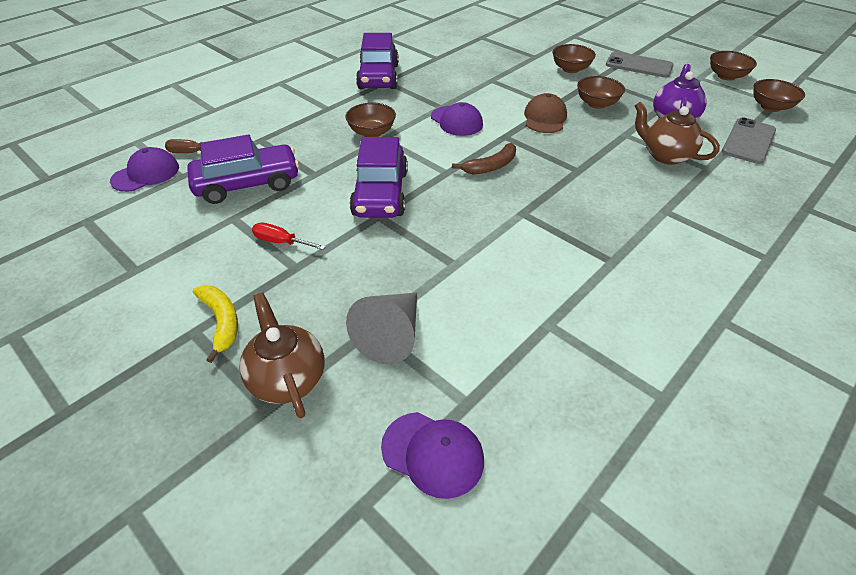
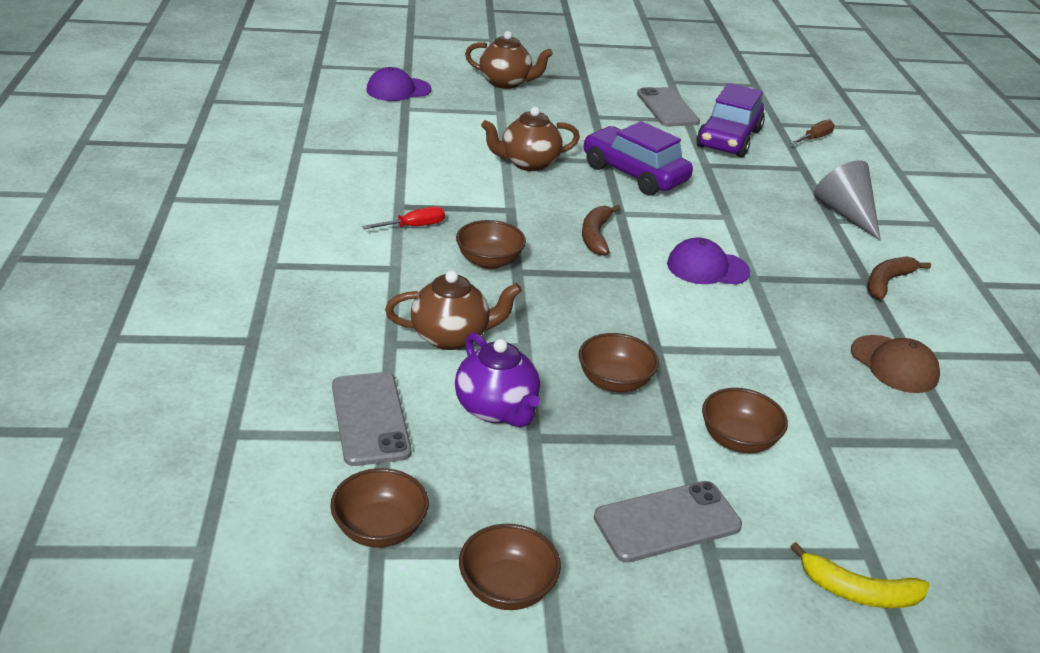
camera: 130 degrees right, 10 degrees down
(146, 174) = (800, 115): purple cap -> none
(217, 239) = (667, 108): none -> grey phone
(221, 321) = (580, 85): yellow banana -> yellow banana (858, 592)
(281, 242) = (630, 122): red screwdriver -> red screwdriver (414, 226)
(372, 132) = (746, 216): brown bowl -> brown bowl (489, 261)
(378, 77) = (887, 282): purple car -> brown banana
(391, 335) = (485, 114): grey cone -> grey cone (846, 214)
(445, 246) = (528, 163): none -> brown teapot
(545, 118) = (636, 321): brown cap -> brown cap (894, 364)

